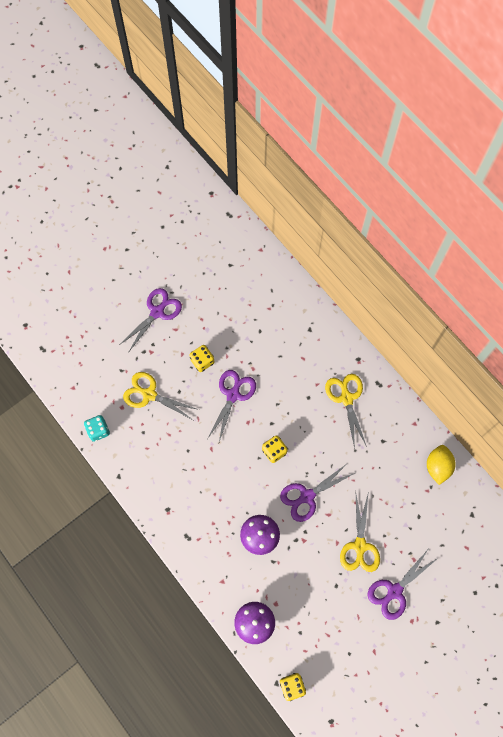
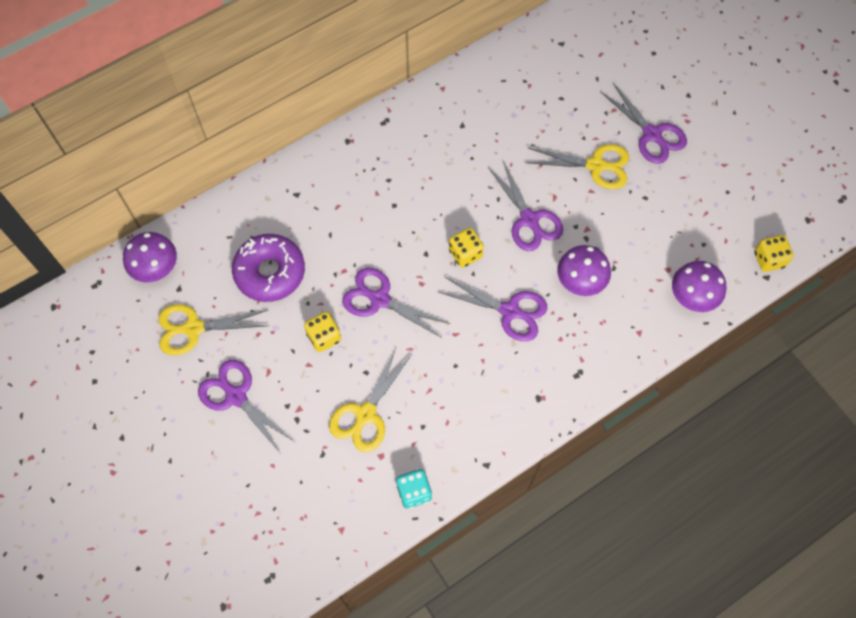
camera: 85 degrees left, 5 degrees down
(231, 486) = (510, 311): none -> purple scissors
(243, 248) = (156, 268): none -> purple mushroom
(247, 320) = (270, 272): none -> purple donut
(346, 398) = (400, 160): yellow scissors -> yellow scissors (193, 328)
(438, 466) = (500, 70): yellow lemon -> none

